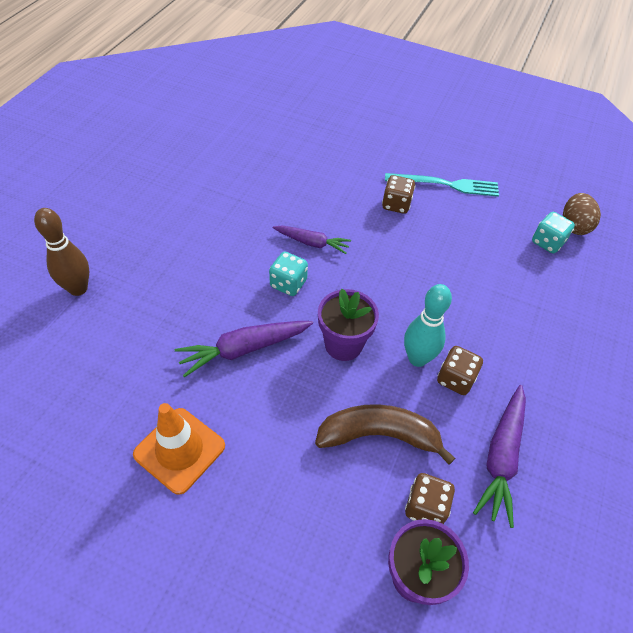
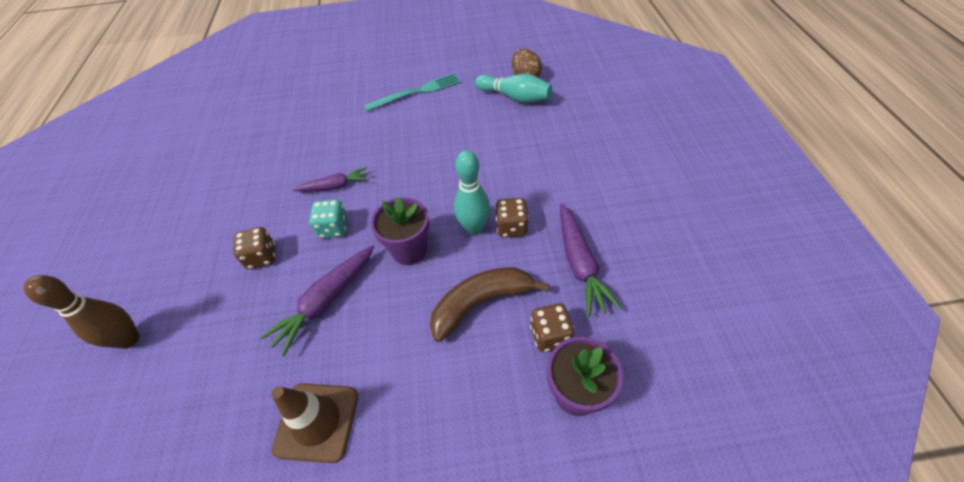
camera: 25 degrees left, 0 degrees up
(179, 450) = (317, 422): orange traffic cone -> brown traffic cone
(396, 205) = (387, 124): brown dice -> brown dice (262, 257)
(547, 242) = (515, 97): turquoise dice -> turquoise bowling pin

